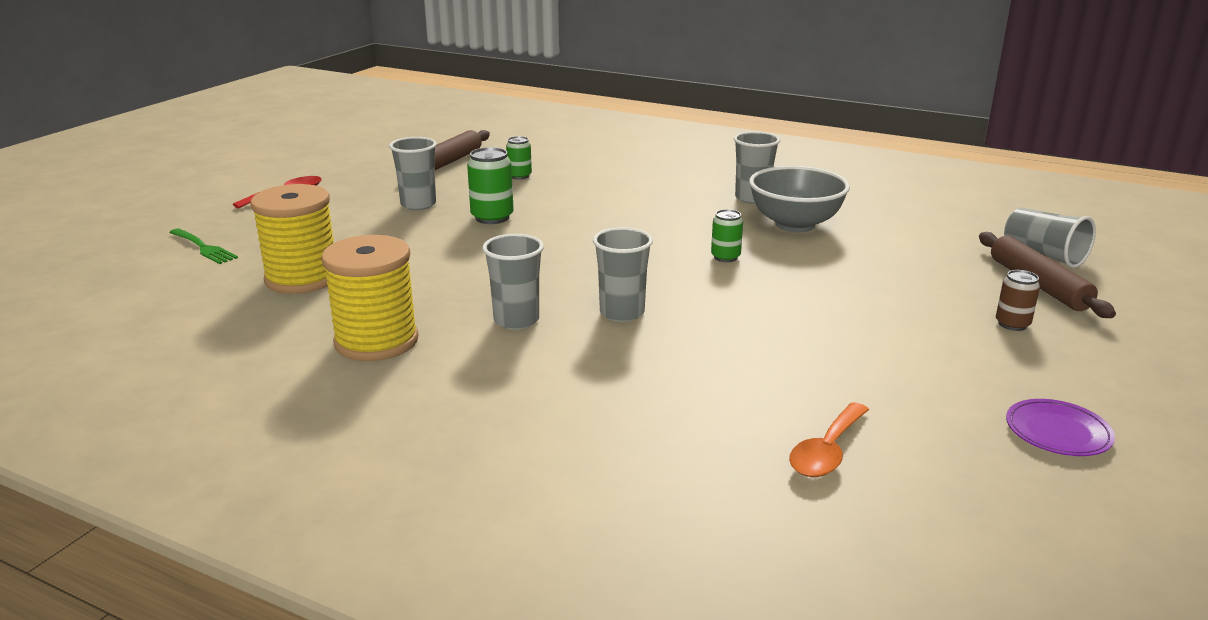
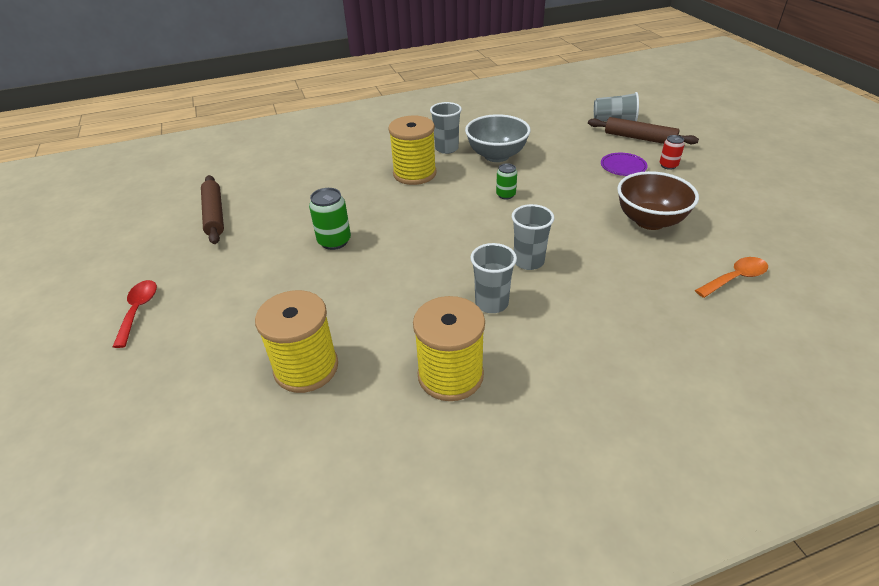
camera: 45 degrees left, 15 degrees up
(204, 248) = (169, 398): green fork -> none
(418, 204) = (264, 259): grey cup -> none
(519, 176) = (288, 200): green can -> none
(671, 203) = (414, 174): none -> yellow spool
(827, 451) = (735, 278): orange spoon -> orange spoon turned 105 degrees counterclockwise
(845, 354) = (650, 221): none -> brown bowl
(1012, 324) = (668, 165): brown can -> red can
(1057, 432) = (768, 211): purple plate -> purple plate (623, 166)

